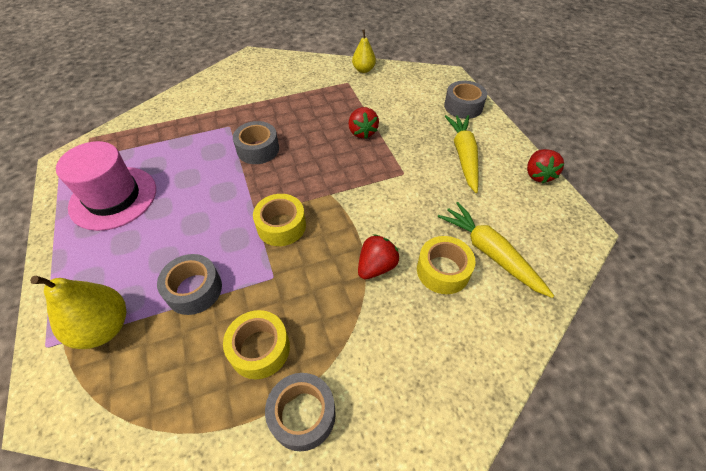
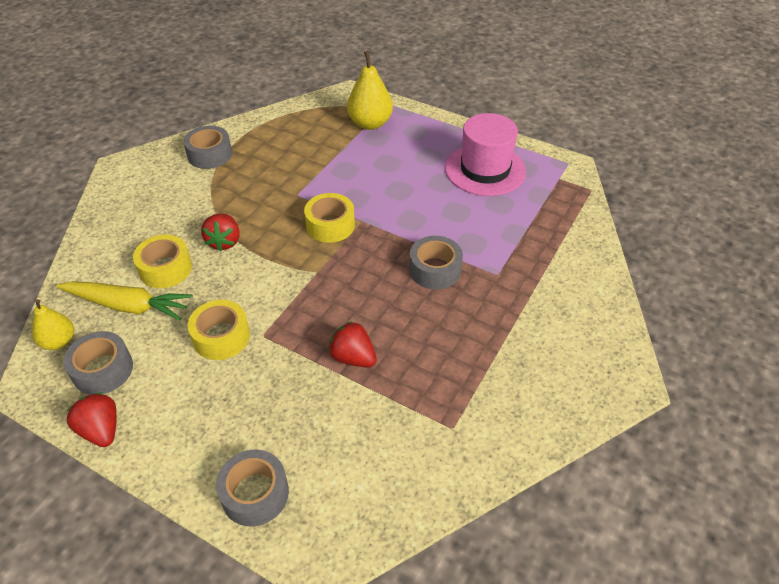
camera: 140 degrees right, 5 degrees down
(194, 289) = (342, 162): grey tape -> grey tape (103, 370)
(259, 349) = (264, 162): yellow tape -> yellow tape (221, 337)
(363, 70) = (459, 471): yellow pear -> yellow pear (59, 341)
(463, 156) = (208, 400): yellow carrot -> none

